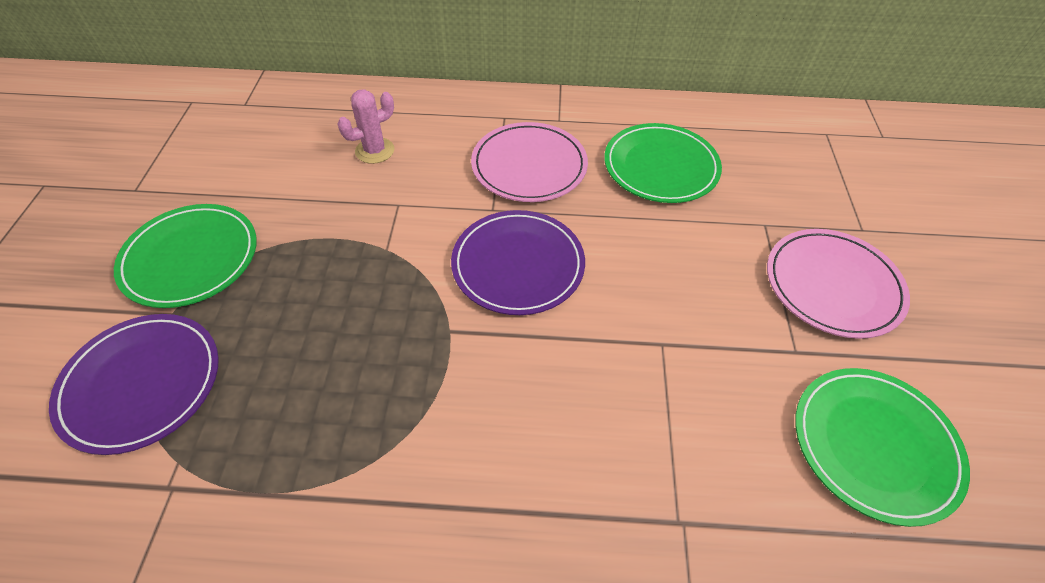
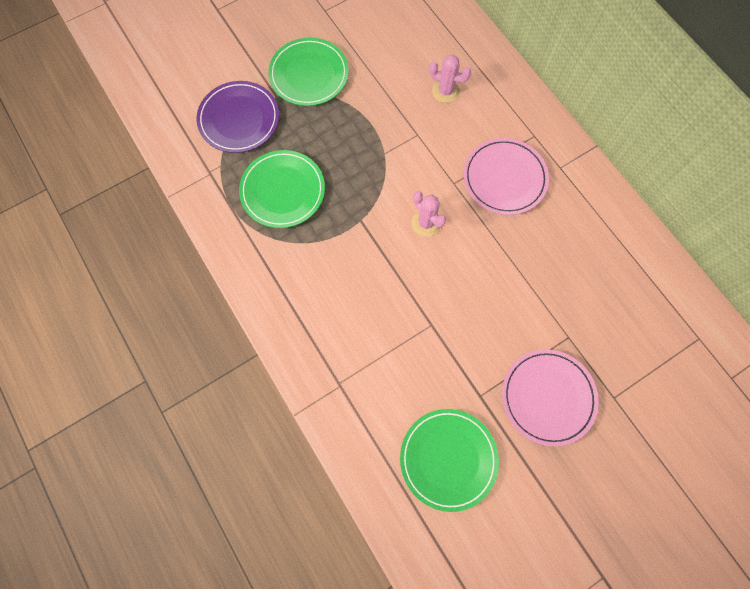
camera: 55 degrees right, 20 degrees up
(518, 265) = (426, 223): purple plate -> pink cactus
(660, 167) = (569, 251): green plate -> green plate (283, 191)

